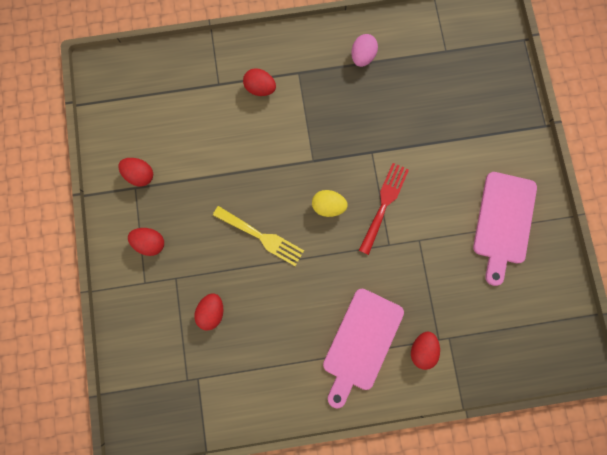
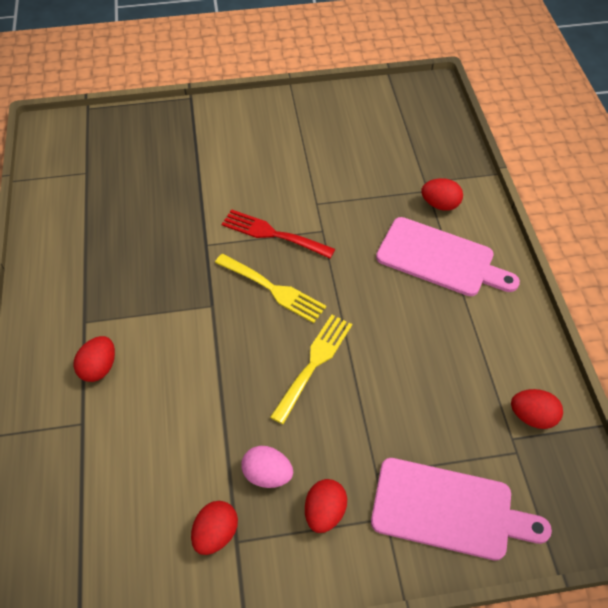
camera: 90 degrees left, 25 degrees down
(212, 311) = (419, 422): red egg -> red egg (532, 416)
(328, 206) = (273, 289): yellow egg -> yellow fork
(362, 57) = (76, 251): pink egg -> pink egg (267, 474)
(503, 222) = (296, 134): pink cutting board -> pink cutting board (449, 509)

